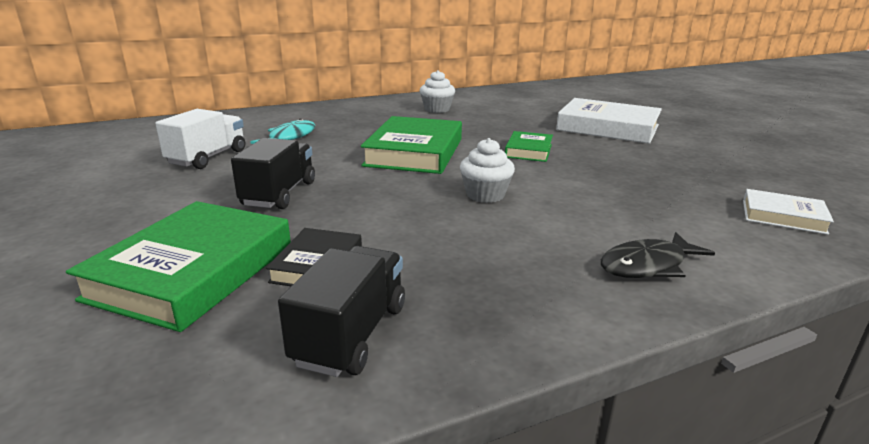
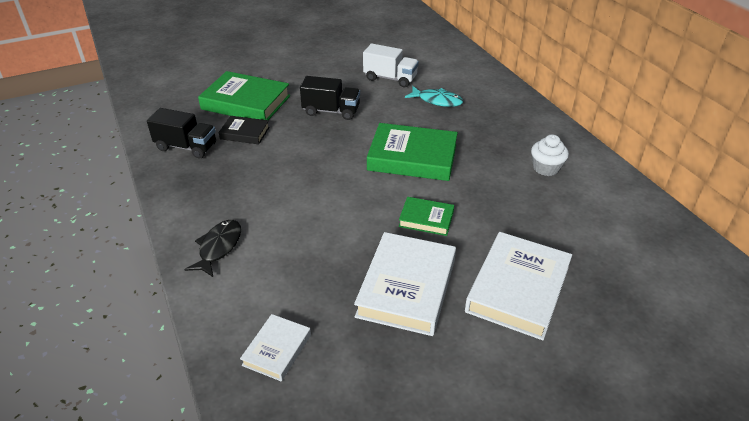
camera: 90 degrees right, 15 degrees up
(485, 195) = (327, 189): white cupcake -> none
(637, 161) = (406, 288): none -> white book
(647, 265) = (218, 247): black fish -> black fish turned 45 degrees clockwise

